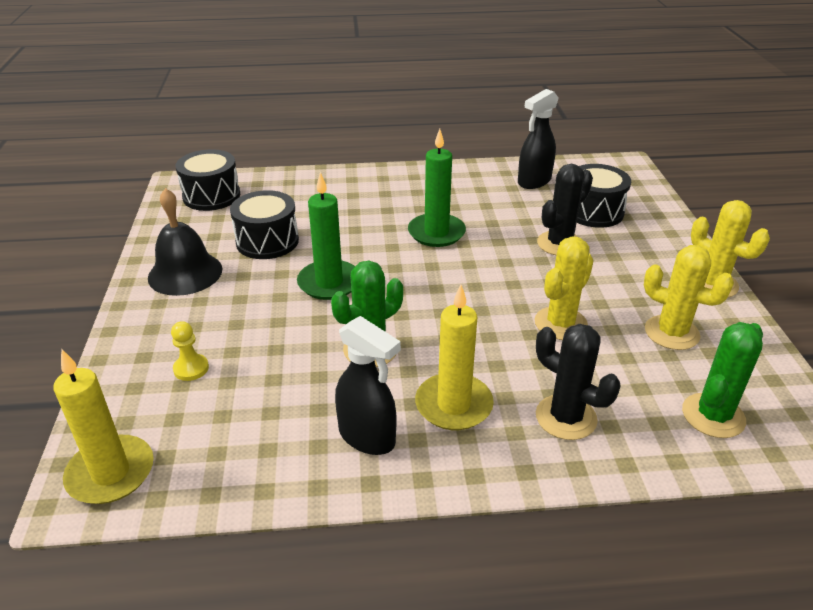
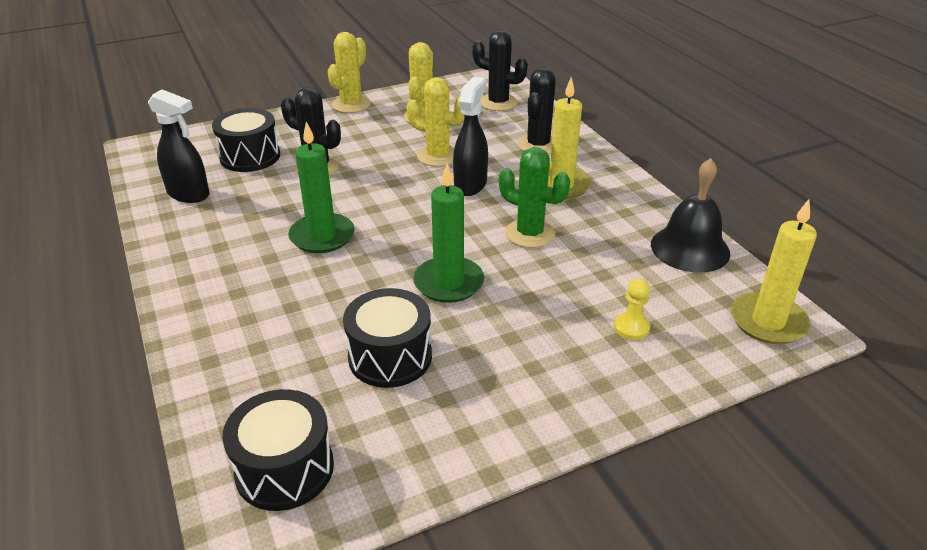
camera: 110 degrees left, 0 degrees up
(185, 273) = (492, 404): black bell -> black bell (690, 248)
(367, 437) = (621, 213): black spray bottle -> black spray bottle (470, 185)
(713, 416) = (498, 103): green cactus -> black cactus

